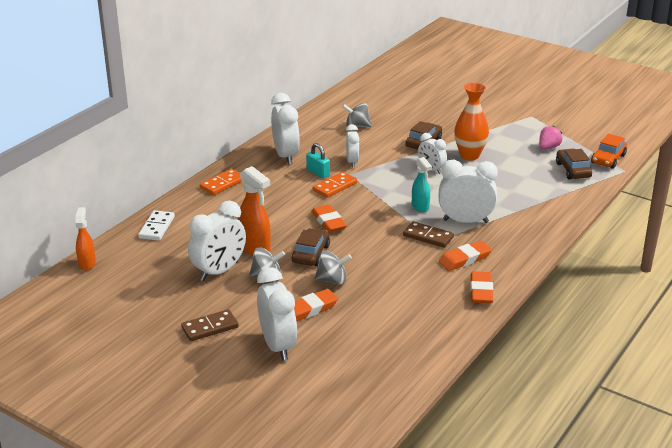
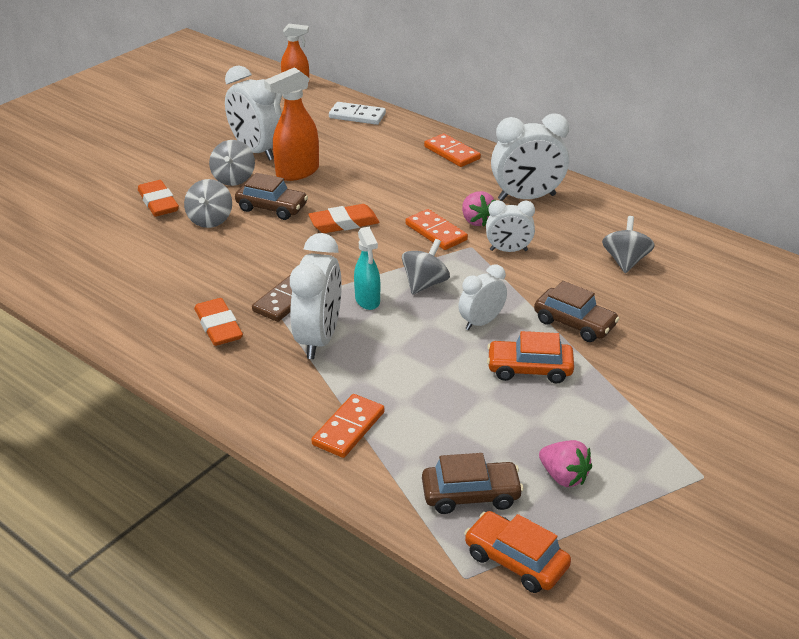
camera: 95 degrees right, 5 degrees up
(210, 327) = (155, 146): brown domino -> none
(278, 346) = (104, 182): white clock -> none
(318, 173) = (476, 221): turquoise padlock -> pink strawberry
(396, 188) = (425, 284): none -> grey spinning top
(420, 207) = (367, 301): turquoise spray bottle -> turquoise spray bottle turned 90 degrees counterclockwise
(469, 155) = (529, 369): orange vase -> orange car
(481, 291) = (138, 331): orange eraser -> none
(541, 206) = (348, 428): none -> orange domino

